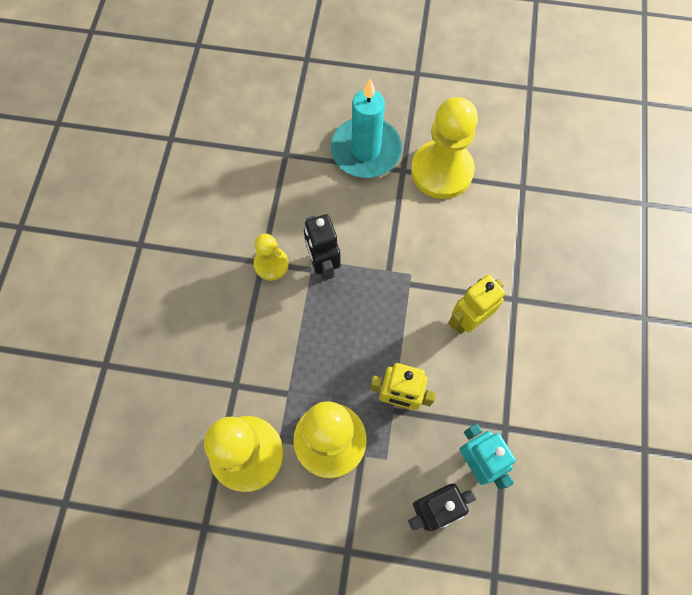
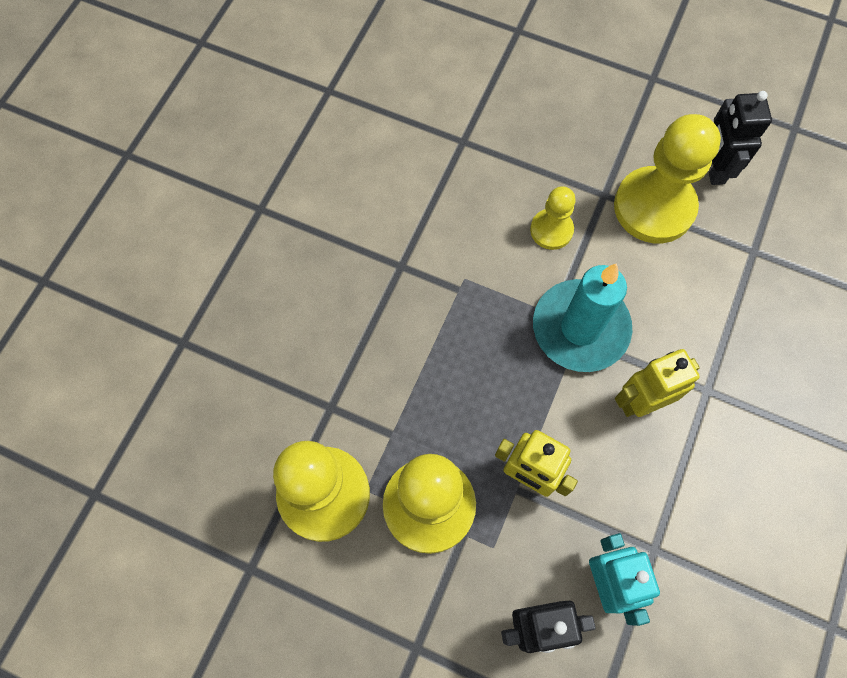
camera: 15 degrees right, 0 degrees up
(271, 264) = (411, 271): yellow pawn -> yellow pawn (551, 230)
(323, 265) = (475, 287): black robot -> black robot (713, 168)
(366, 150) = (564, 159): turquoise candle -> turquoise candle (580, 328)

